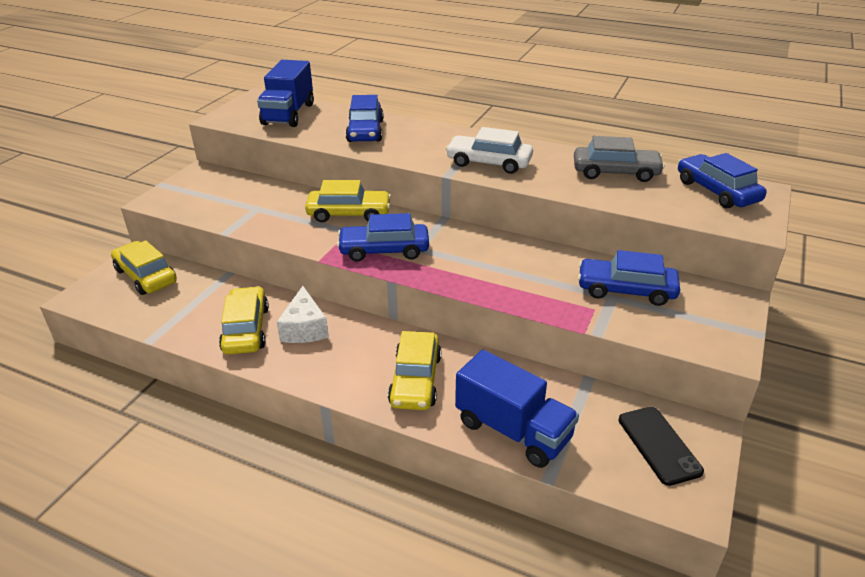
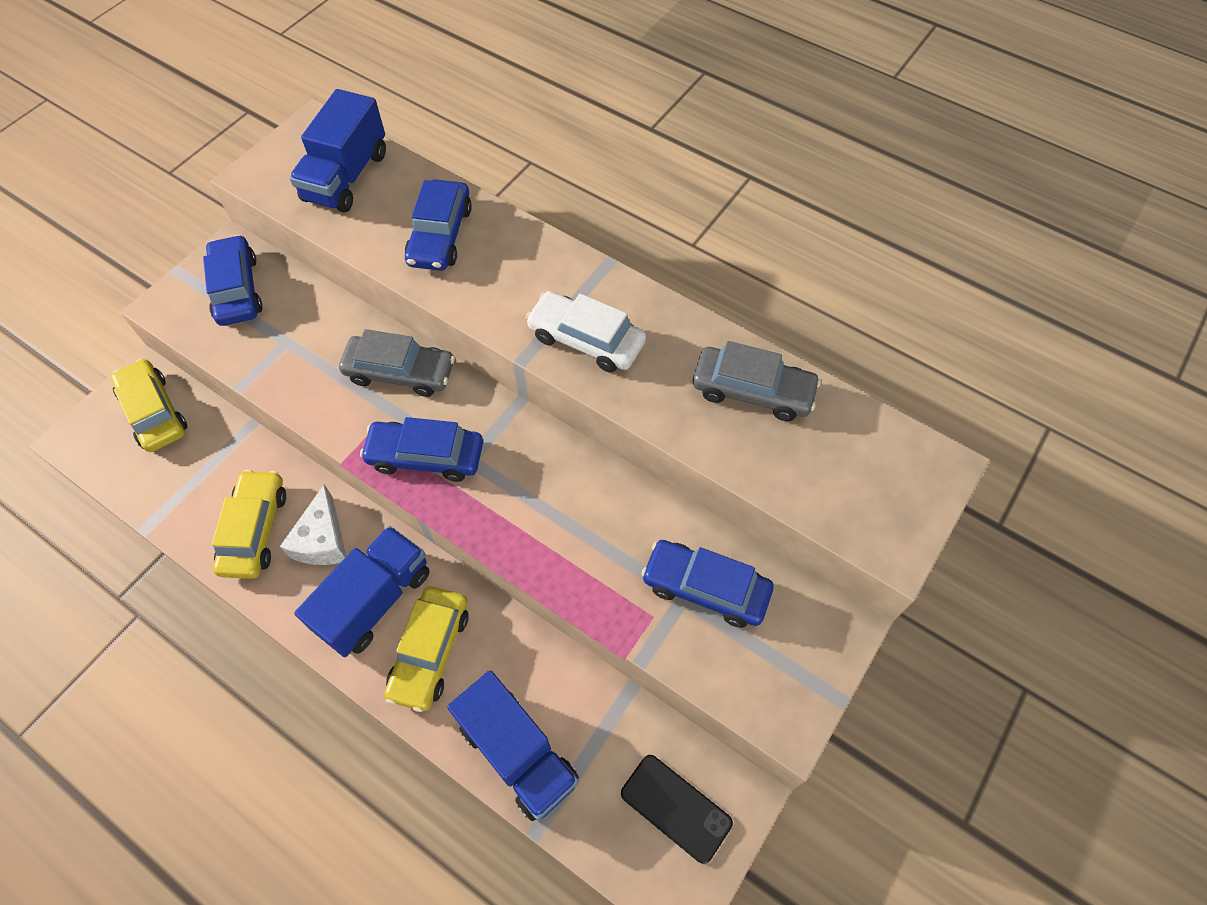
camera: 10 degrees right, 25 degrees up
(349, 213) = (400, 372): yellow car -> grey car
(359, 356) = (375, 600): none -> blue truck
(658, 445) = (675, 808): black phone -> black phone turned 45 degrees counterclockwise
(717, 191) = (876, 458): blue car -> blue car (237, 289)

